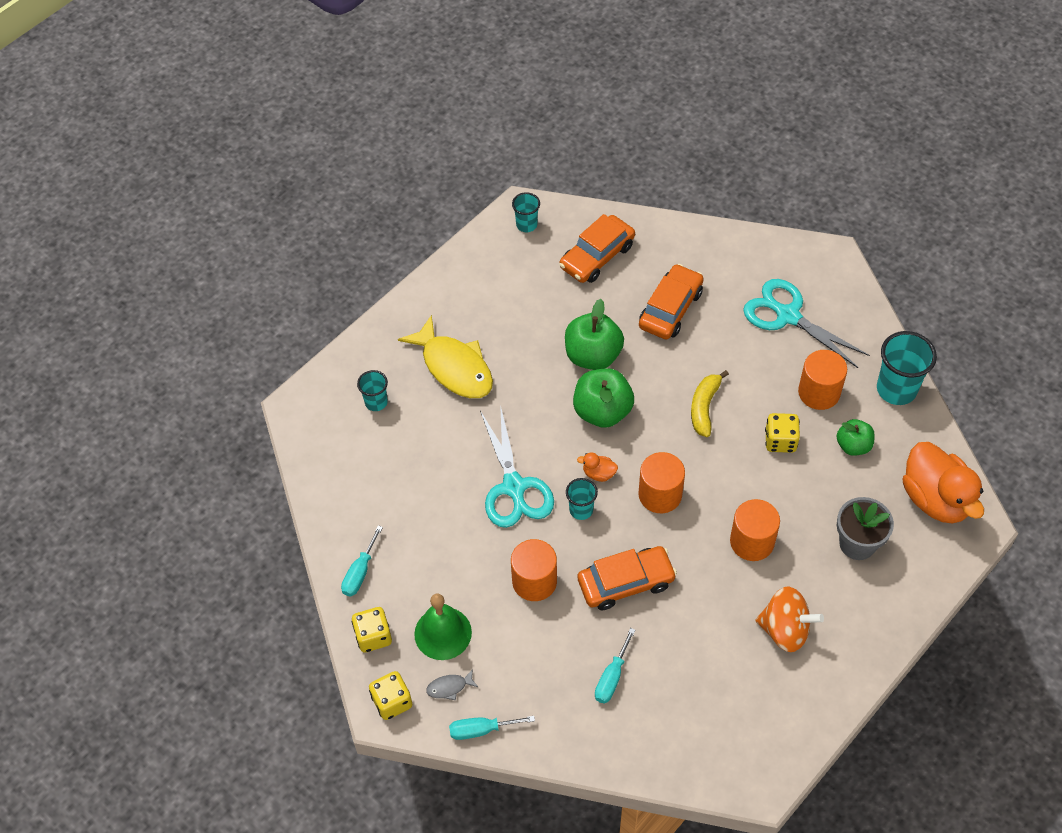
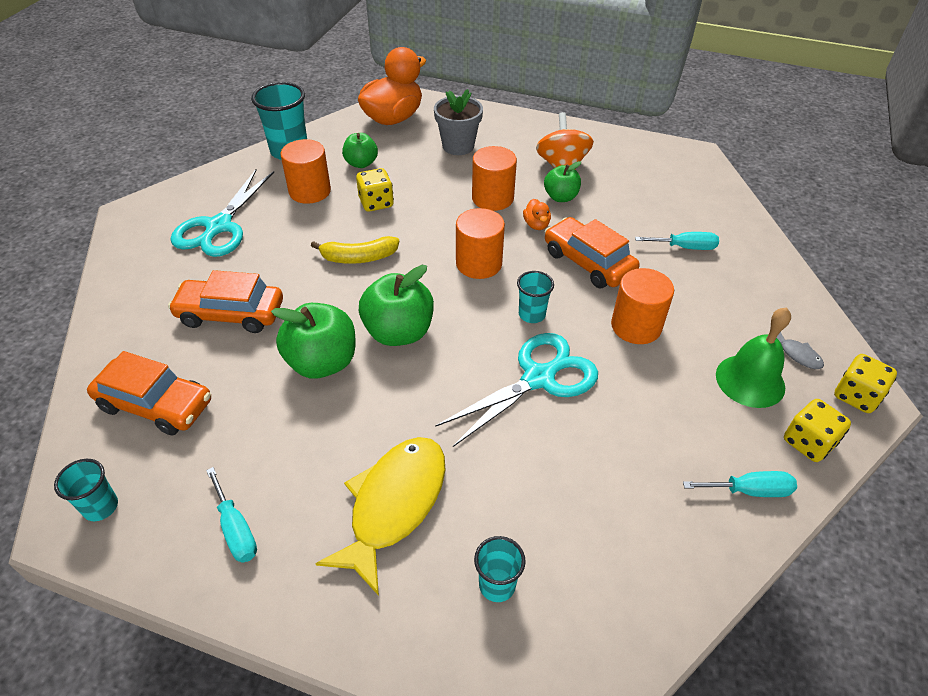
camera: 115 degrees left, 10 degrees down
(481, 730) = (812, 317): turquoise screwdriver -> turquoise screwdriver (236, 529)
(598, 473) = (480, 313): orange duck -> orange duck (536, 225)
(731, 604) = (560, 197): none -> green apple

